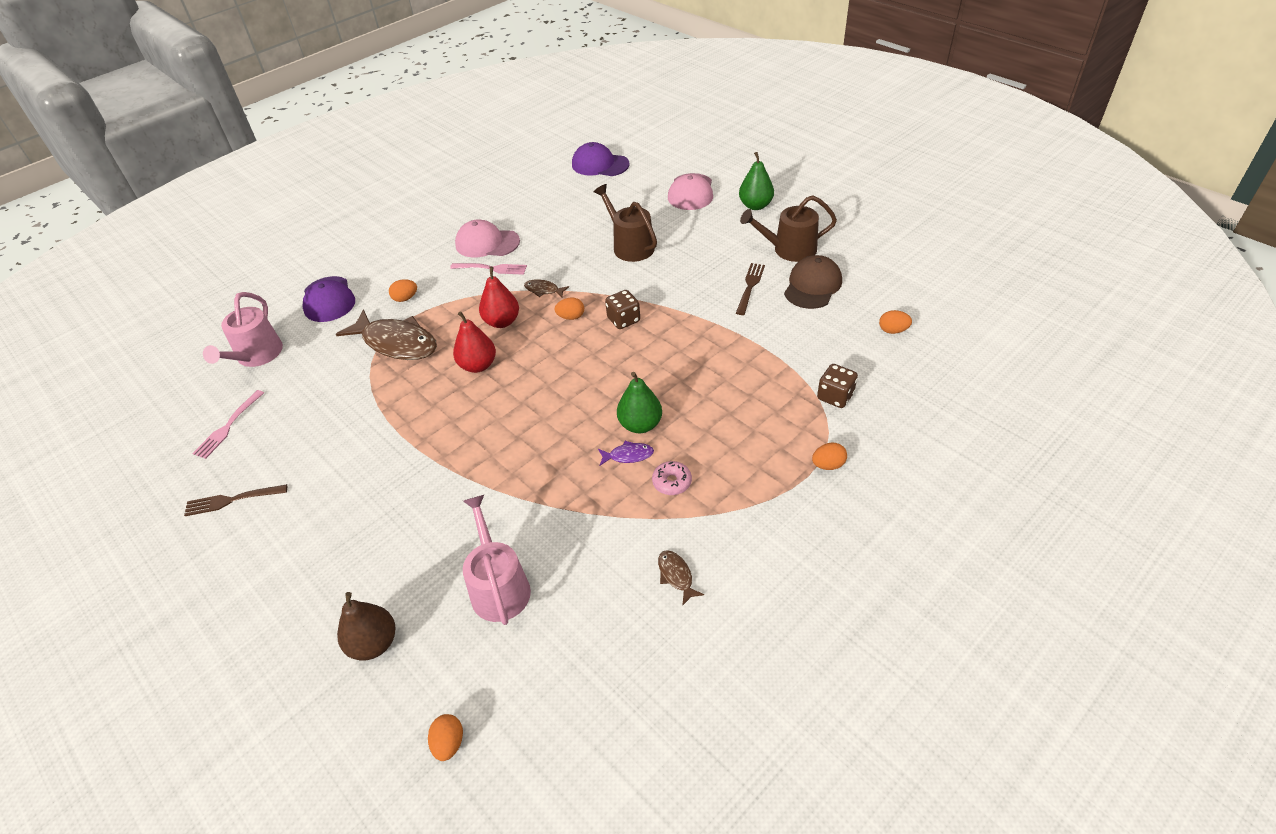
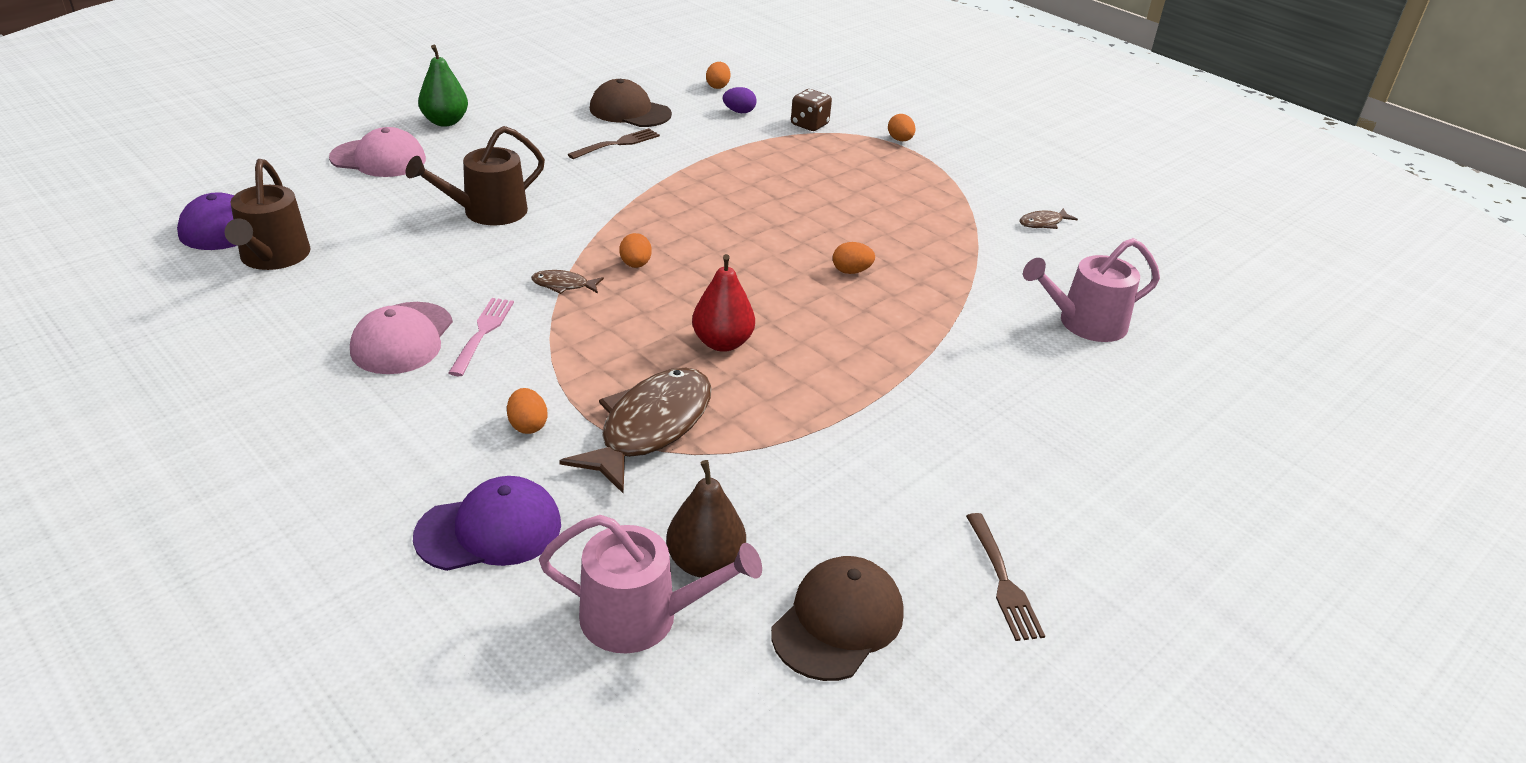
camera: 95 degrees left, 10 degrees down
(228, 426) = (838, 622): pink fork -> brown cap
(374, 643) = (1184, 408): brown pear -> brown pear (705, 563)
(449, 743) = (1265, 351): orange egg -> orange egg (851, 271)
(502, 322) = (627, 322): red pear -> none
(543, 290) = (563, 285): brown fish -> brown fish turned 75 degrees clockwise
(623, 320) = (654, 227): brown dice -> none
(628, 455) = (892, 238): purple fish -> none
(640, 425) = (845, 228): green pear -> none
(672, 482) = (928, 216): pink donut -> none
(750, 287) = (617, 144): brown fork -> brown fork turned 120 degrees clockwise
(789, 249) = (554, 114): brown watering can -> brown watering can (273, 257)
(842, 348) = (739, 112): none -> purple egg

